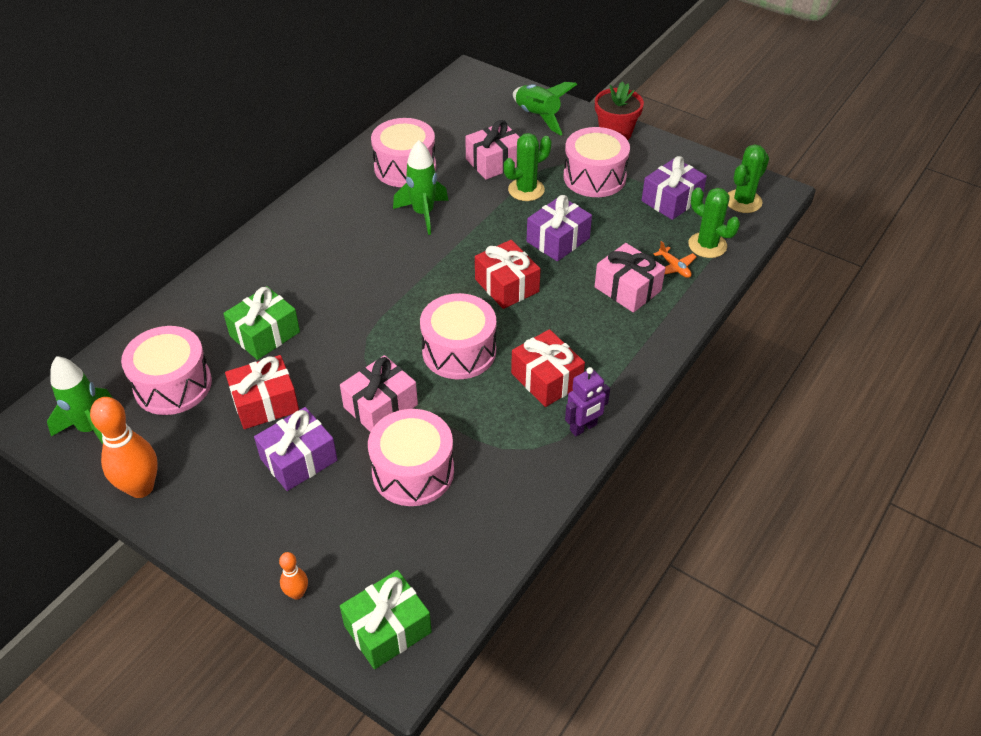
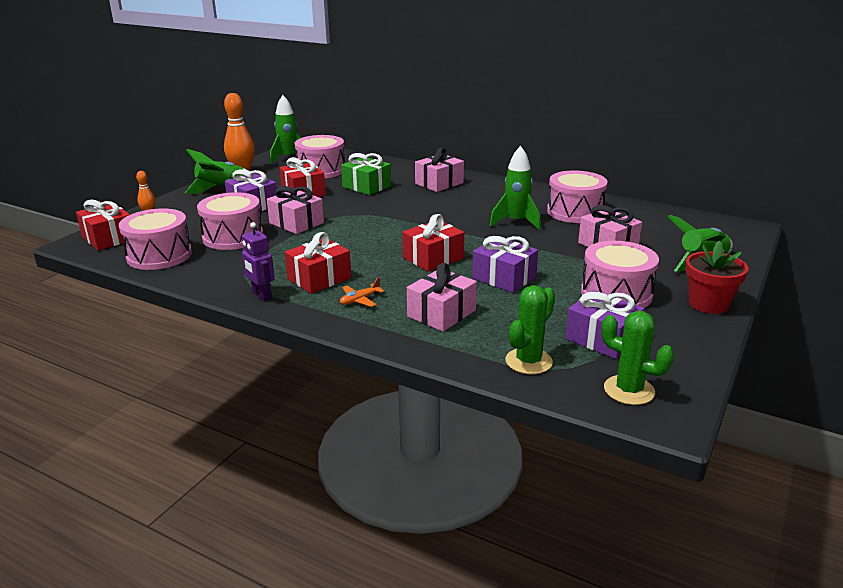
camera: 85 degrees right, 20 degrees down
(213, 508) = (221, 189): none -> green rocket
(278, 263) = (439, 183): none -> pink gift
(387, 629) = (108, 238): green gift -> red gift
(459, 351) = (352, 244): pink drum -> pink drum (159, 255)
(526, 190) = (573, 261): green cactus -> none
(674, 267) = (482, 340): orange plane -> orange plane (360, 300)

